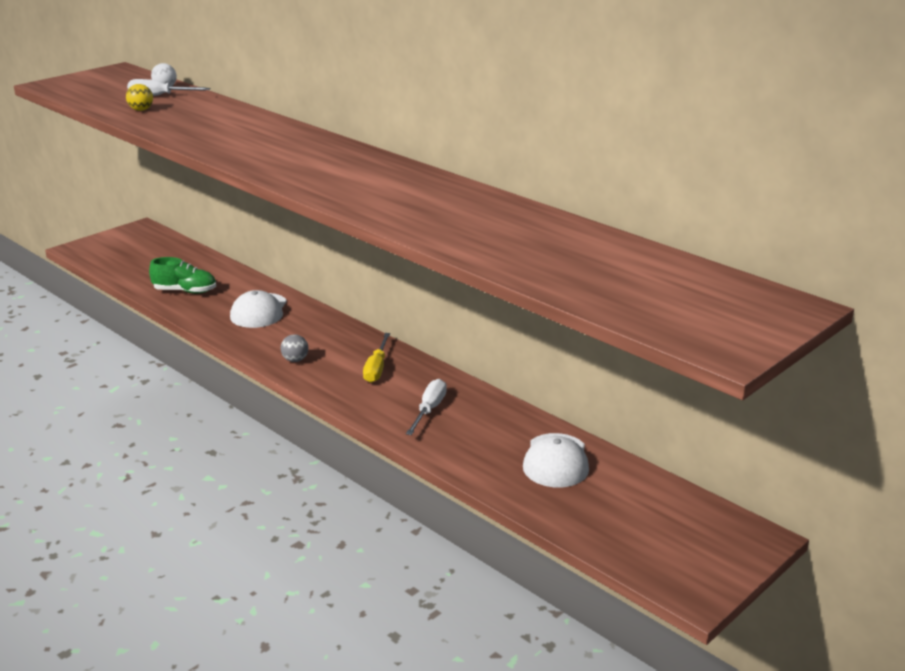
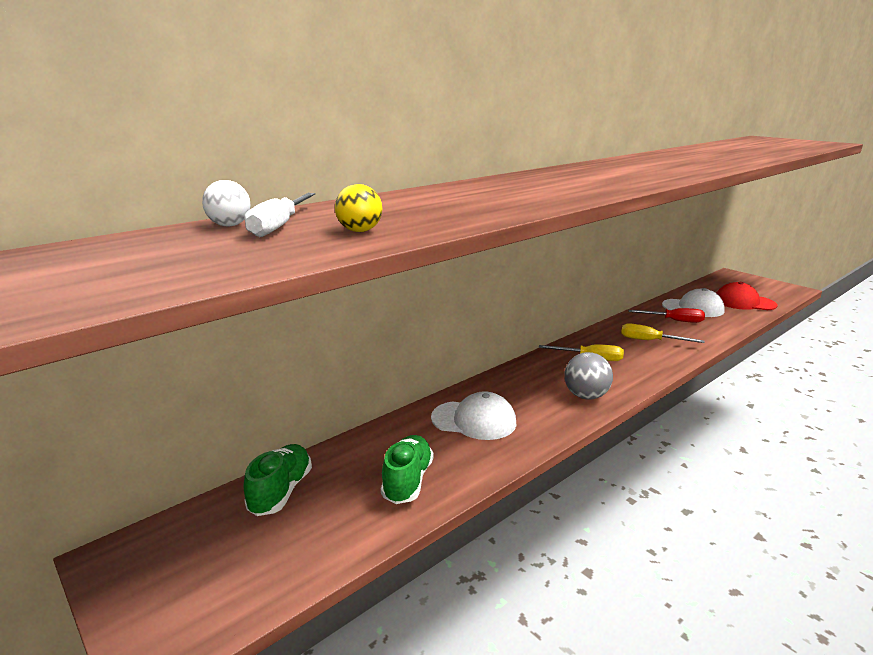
camera: 85 degrees left, 5 degrees down
(184, 257) = (281, 491): none -> green shoe
(295, 360) = (586, 396): grey ball -> grey ball, size x1.63
(429, 410) = (650, 341): white screwdriver -> yellow screwdriver
(500, 437) = (674, 321): none -> red screwdriver
(598, 515) = (744, 302): none -> red cap

